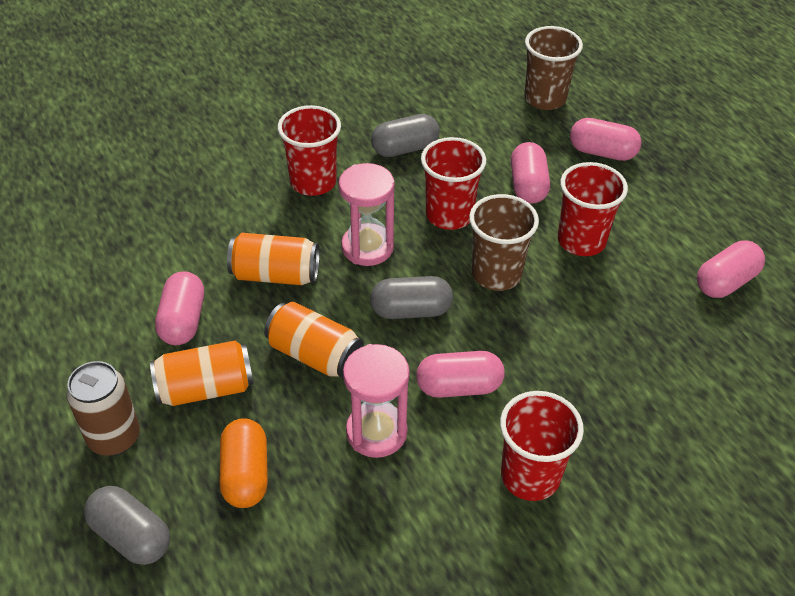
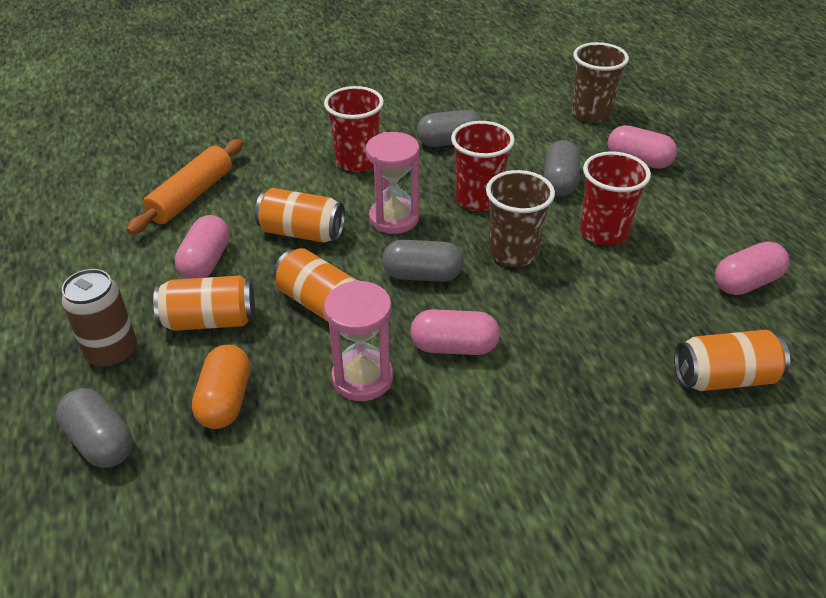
camera: 10 degrees right, 5 degrees down
(145, 243) = (191, 196): none -> orange rolling pin
(528, 186) = (559, 182): pink capsule -> grey capsule
(530, 476) = (508, 438): red cup -> none
(718, 387) = (723, 378): none -> orange can

